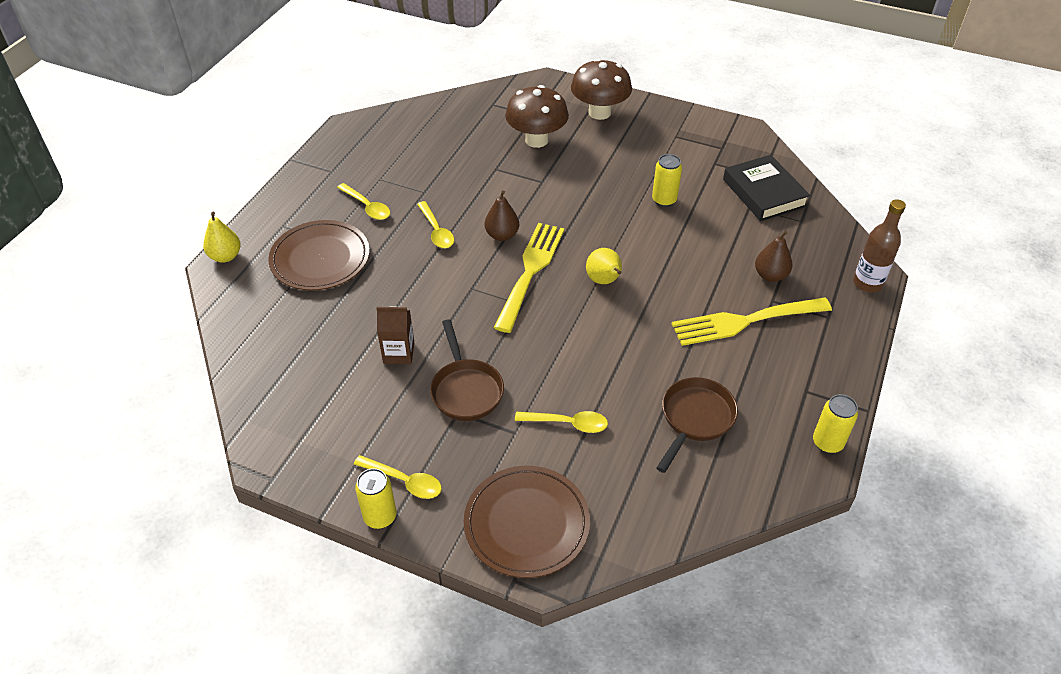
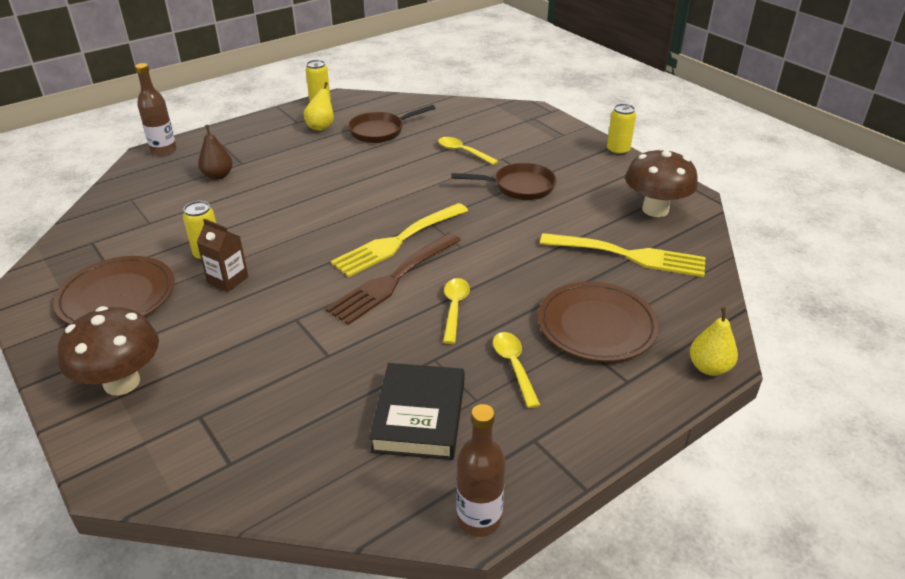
camera: 150 degrees left, 10 degrees down
(344, 128) = (479, 519): none -> brown bottle
(398, 353) = (558, 223): brown carton -> brown carton (228, 280)
(404, 481) = (593, 159): yellow spoon -> none
(466, 390) = (519, 187): brown pan -> brown pan turned 75 degrees clockwise
(502, 235) = (393, 280): brown pear -> brown fork
(526, 523) = (528, 125): brown plate -> brown plate (117, 296)
(536, 140) = (241, 374): brown mushroom -> brown mushroom (655, 209)
(604, 281) = (345, 214): yellow pear -> yellow pear (321, 127)
(744, 321) = (279, 159): yellow fork -> yellow fork (629, 255)
(764, 193) = (117, 228): black book -> black book (419, 416)

